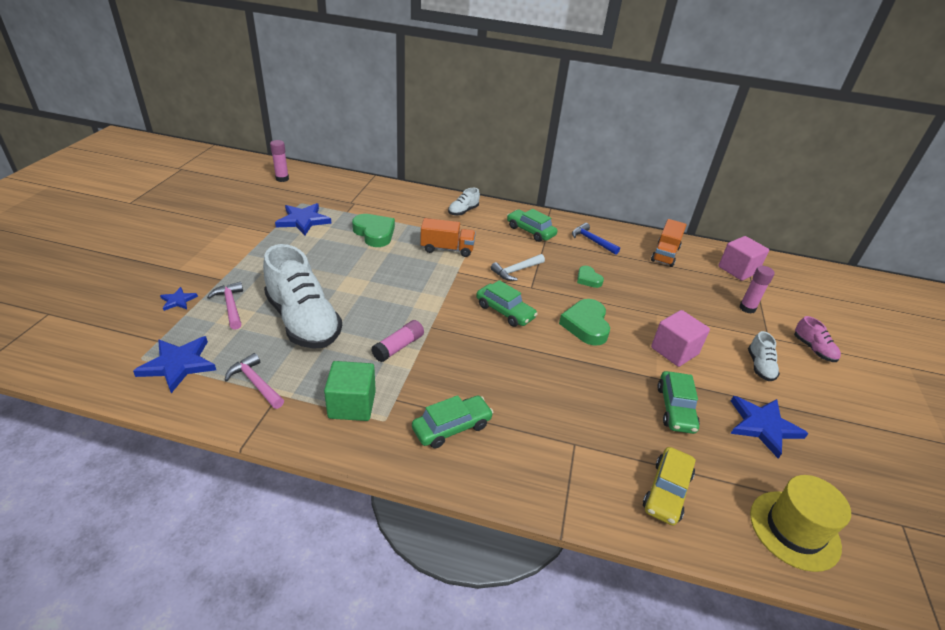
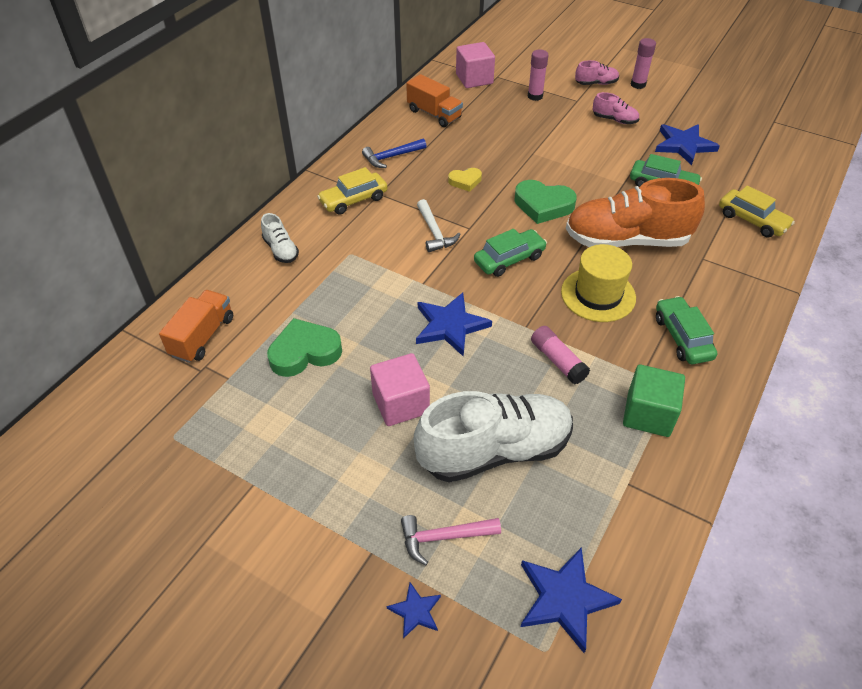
camera: 70 degrees left, 10 degrees up
(256, 383) = (607, 506): pink hammer -> none
(282, 179) = (69, 460): pink glue stick -> pink glue stick (638, 84)
(303, 221) = (234, 436): blue star -> blue star (450, 326)
(447, 249) = (369, 283): orange truck -> orange truck (202, 336)
(530, 231) = (353, 200): green car -> yellow car
(569, 383) = (626, 240): none -> orange shoe
(588, 279) = (465, 181): green heart -> yellow heart
(674, 351) = (589, 160): pink cube -> pink cube (401, 403)
(760, 366) = (614, 120): white shoe -> pink shoe
(794, 530) = (782, 170): yellow hat -> yellow hat (598, 295)

